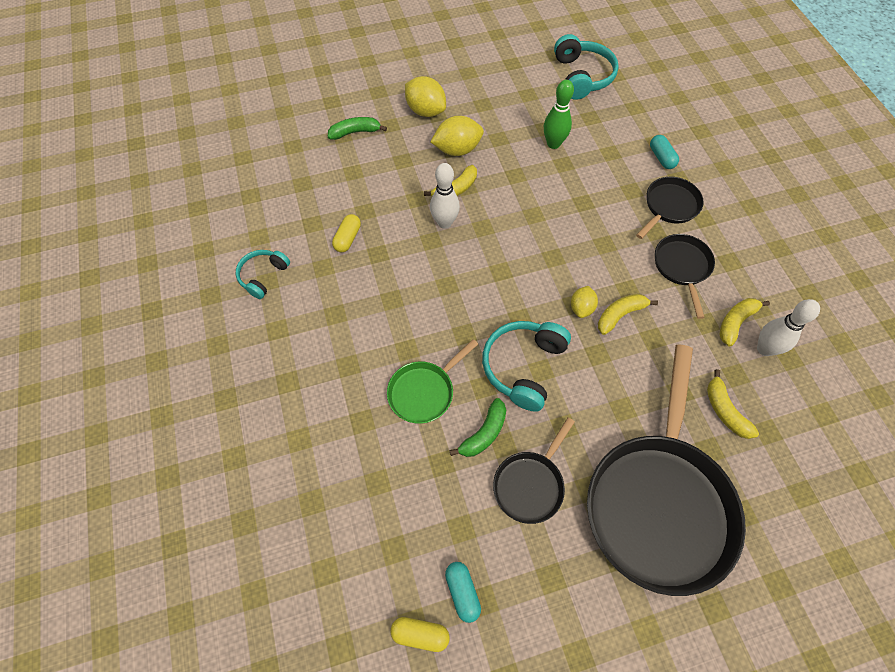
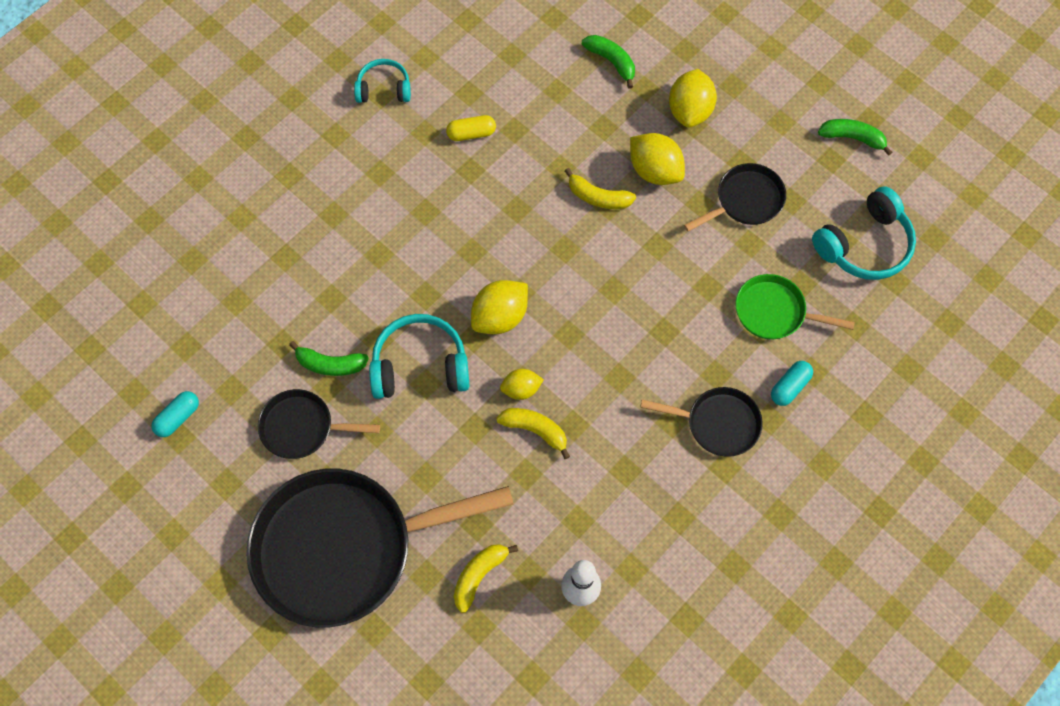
camera: 60 degrees right, 5 degrees up
(420, 634) = (129, 402): yellow capsule -> none
(424, 392) = (343, 292): green pan -> green pan (774, 312)
(444, 222) = (547, 209): white bowling pin -> none
(504, 47) = (852, 138): none -> green banana
(513, 293) = (500, 317): none -> yellow lemon
(553, 144) = (731, 262): green bowling pin -> none
(682, 267) = (638, 469): black pan -> black pan (745, 200)
(735, 322) = (597, 551): yellow banana -> none

